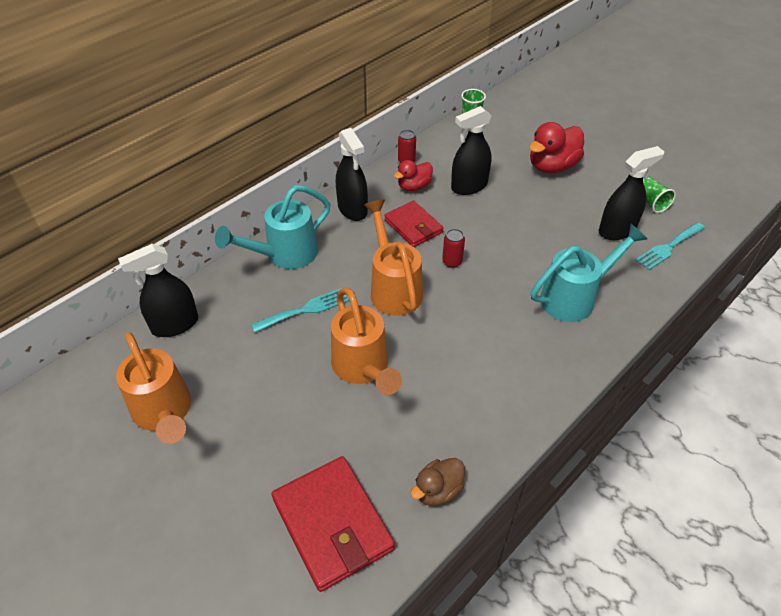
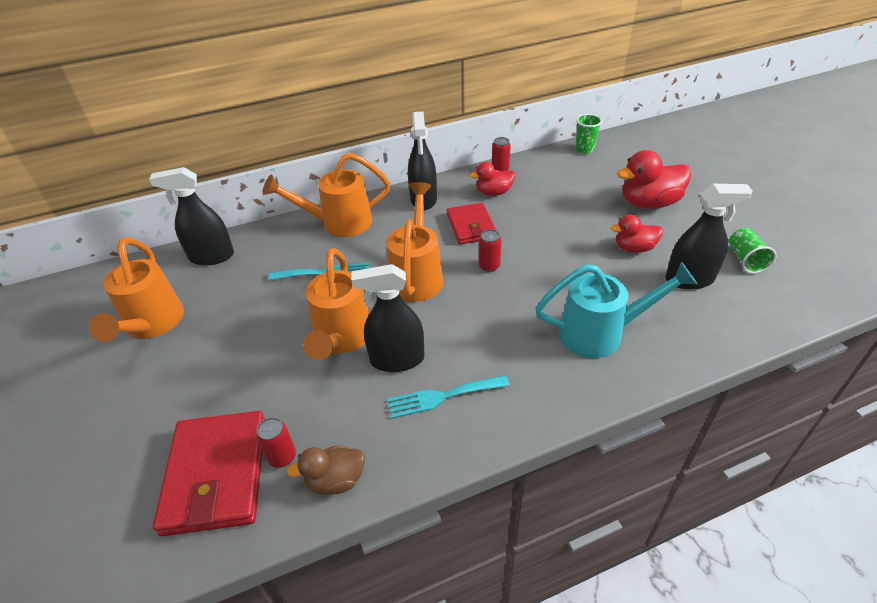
camera: 25 degrees right, 5 degrees down
(285, 255) = (339, 223): turquoise watering can -> orange watering can
(380, 488) = (282, 457): none -> red can
(469, 186) = (548, 203): black spray bottle -> black spray bottle (397, 359)
(561, 213) = (634, 248): none -> red duck
(668, 247) = (744, 311): turquoise fork -> turquoise fork (442, 397)

